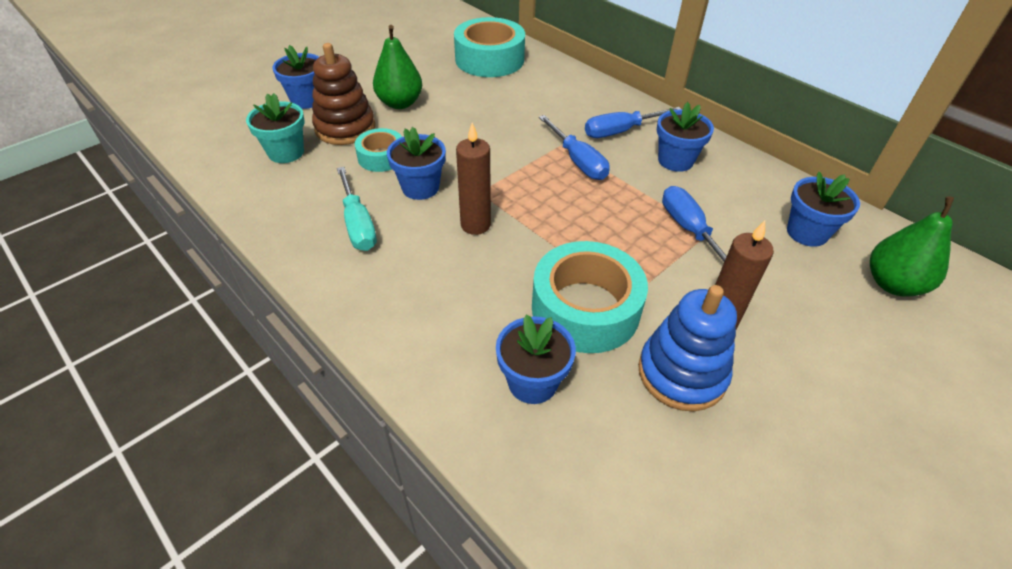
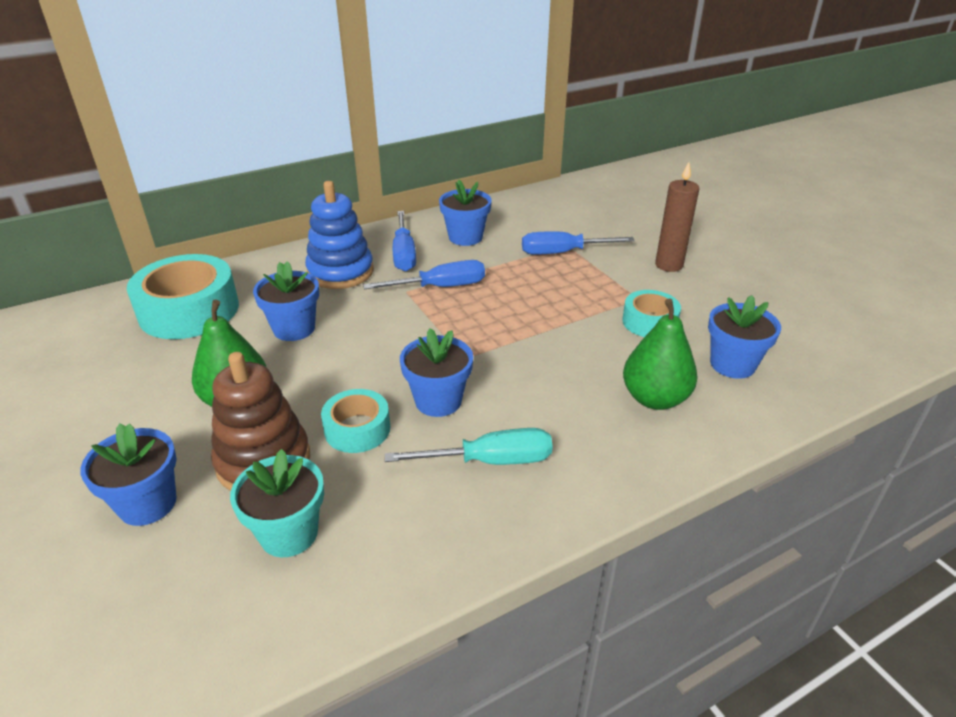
camera: 75 degrees left, 10 degrees down
(475, 225) = (520, 368): brown candle -> none
(585, 309) = (649, 322): turquoise tape -> turquoise tape, size x0.55
(682, 373) = (719, 292): blue stacking toy -> blue stacking toy (340, 272)
(807, 232) = (578, 207): blue flower pot -> blue flower pot (294, 329)
(893, 284) = (637, 194): green pear -> green pear (654, 398)

